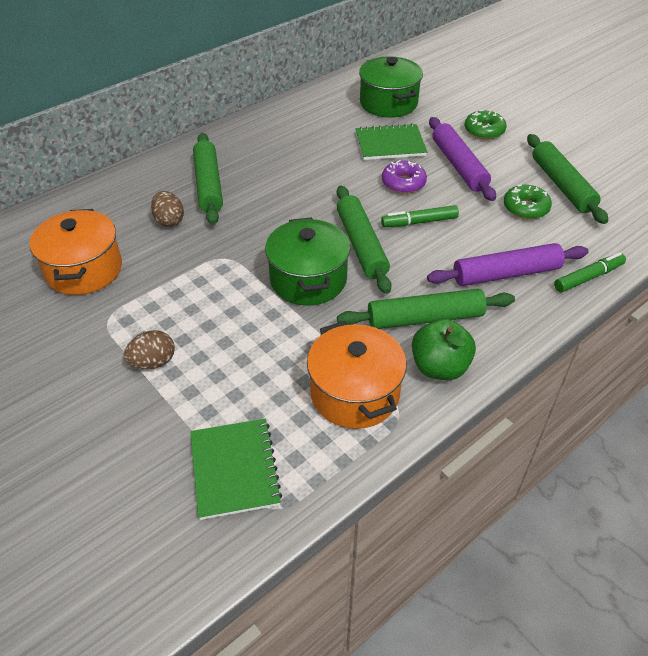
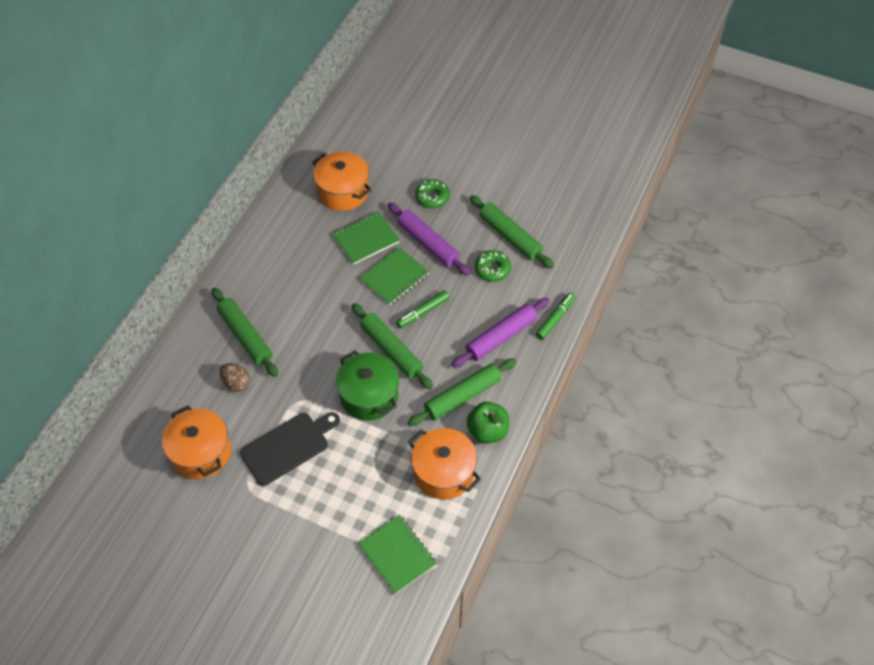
camera: 25 degrees left, 10 degrees up
(153, 362) = (301, 505): brown egg -> none
(181, 297) = (288, 446): none -> black cutting board
(388, 103) = (343, 191): green pot -> orange pot
(403, 183) = (394, 277): purple donut -> green notebook

